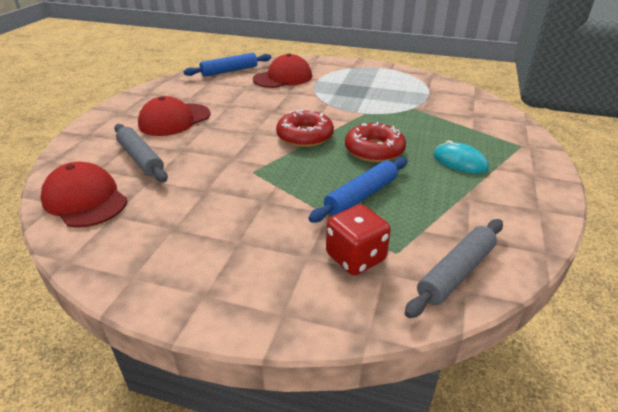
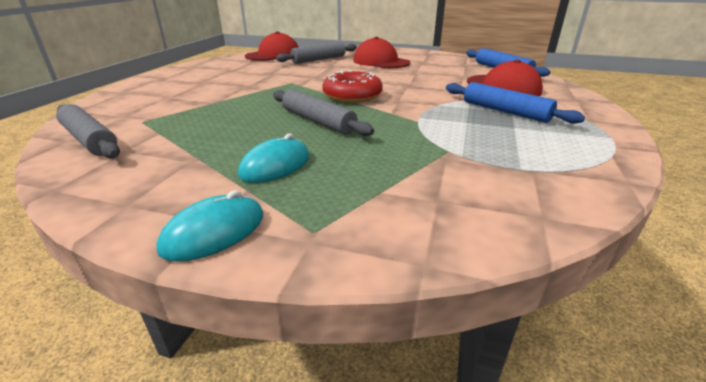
camera: 90 degrees right, 5 degrees down
(355, 258) = (151, 109): red dice -> none
(361, 196) = (232, 113): blue rolling pin -> blue rolling pin (505, 111)
(374, 150) = (318, 121): red donut -> grey rolling pin
(542, 172) = (214, 232): none -> turquoise mouse

